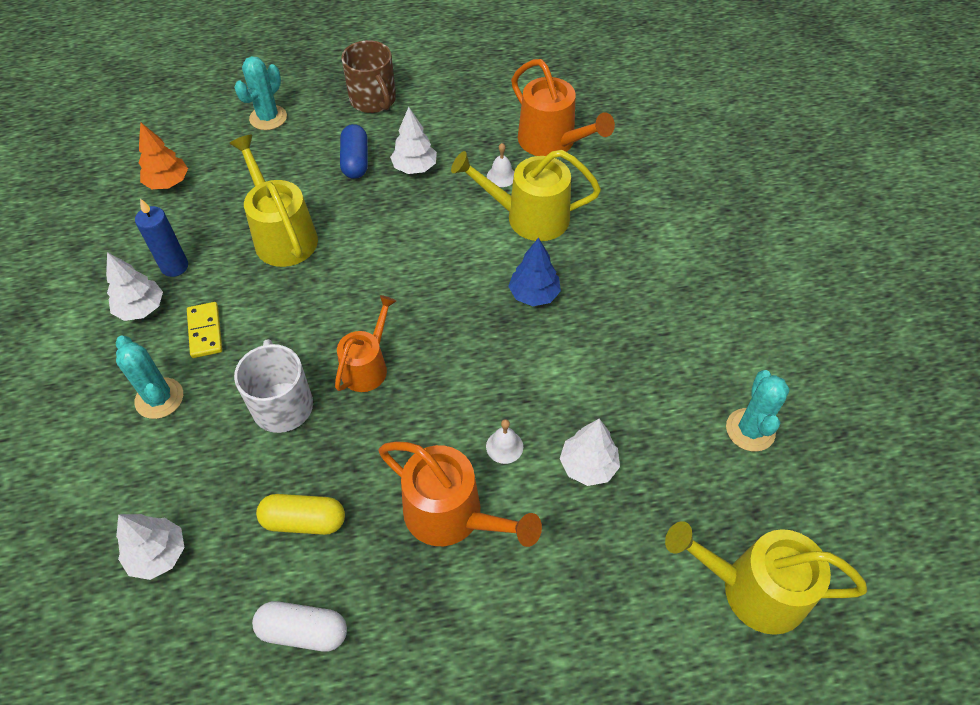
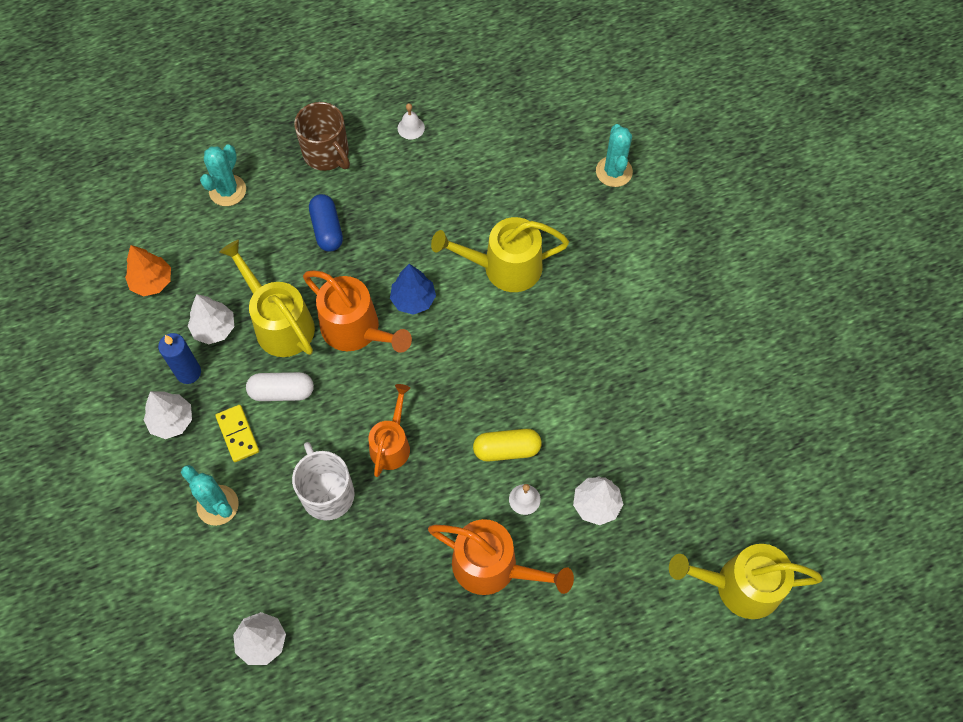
camera: 10 degrees left, 10 degrees up
(303, 631) = (397, 681): white capsule -> white capsule (282, 392)
(304, 521) = (373, 592): yellow capsule -> yellow capsule (507, 449)
(414, 167) = (386, 228): white tree -> white tree (214, 328)
(501, 176) = (470, 225): white bell -> white bell (411, 128)
(534, 294) = (523, 349): blue tree -> blue tree (413, 299)
(552, 142) = (511, 178): orange watering can -> orange watering can (356, 330)
(750, 430) = (725, 450): turquoise cactus -> turquoise cactus (614, 171)

